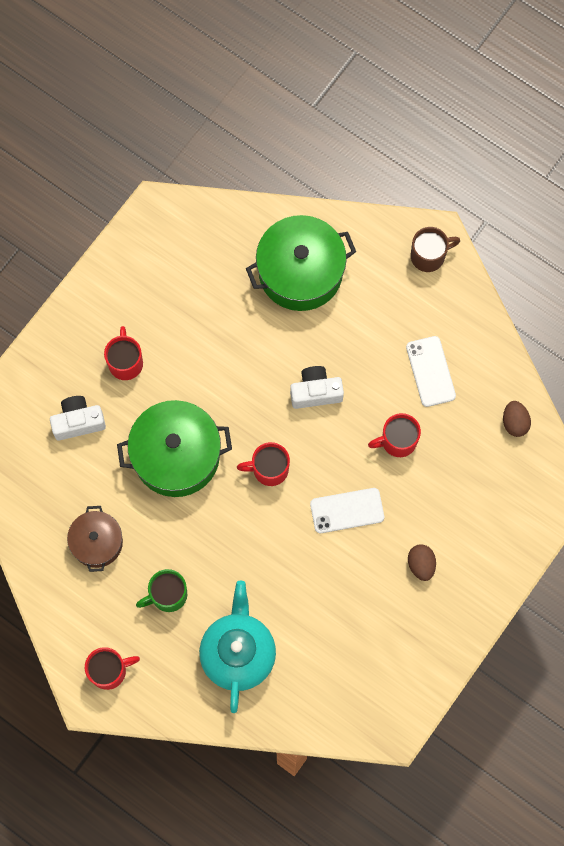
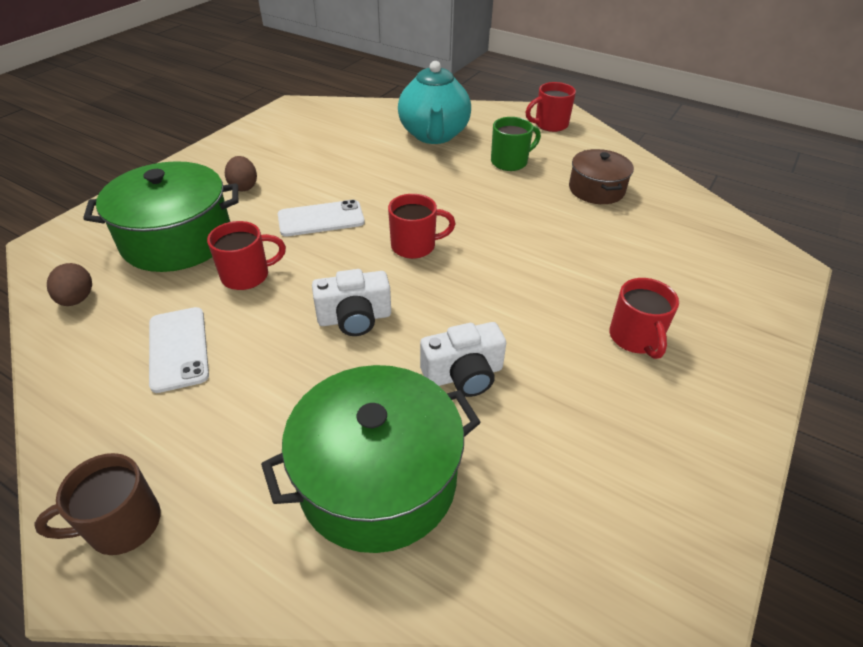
camera: 175 degrees right, 30 degrees down
(78, 422) = (668, 276): white camera -> white camera (463, 375)
(176, 455) = (532, 253): green pot -> green pot (177, 239)

